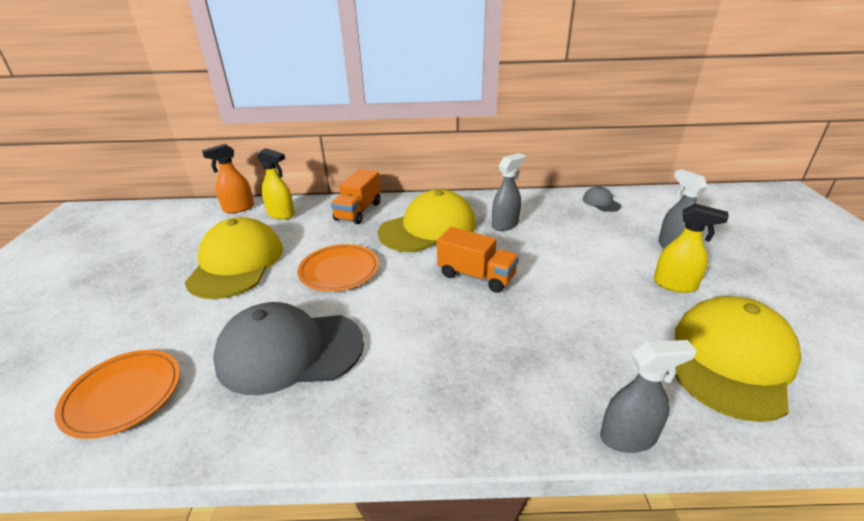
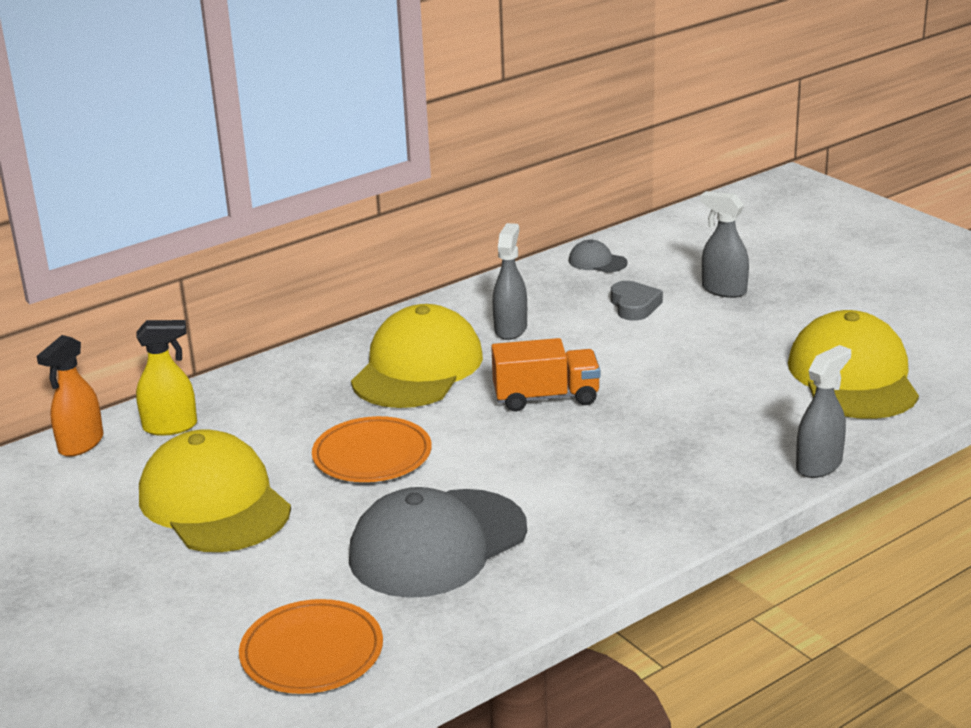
camera: 35 degrees left, 5 degrees down
(358, 211) = (286, 382): orange truck -> none
(598, 236) = (634, 306): none -> grey heart
(675, 285) = (757, 329): yellow spray bottle -> none

